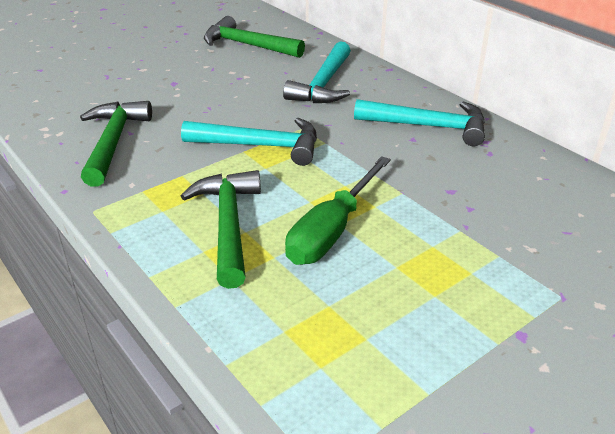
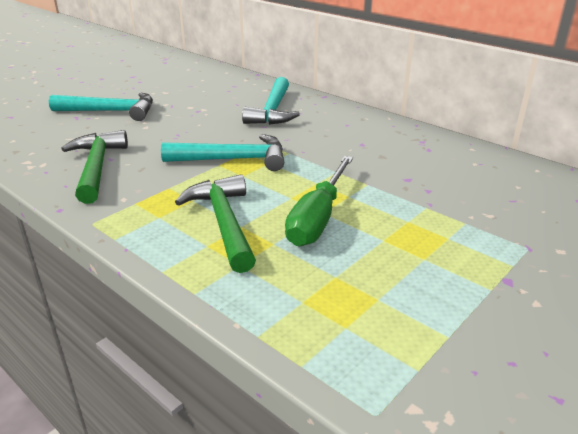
camera: 10 degrees left, 5 degrees down
(247, 45) = (197, 87): green hammer -> none
(429, 126) = (372, 134): turquoise hammer -> turquoise hammer (111, 111)

